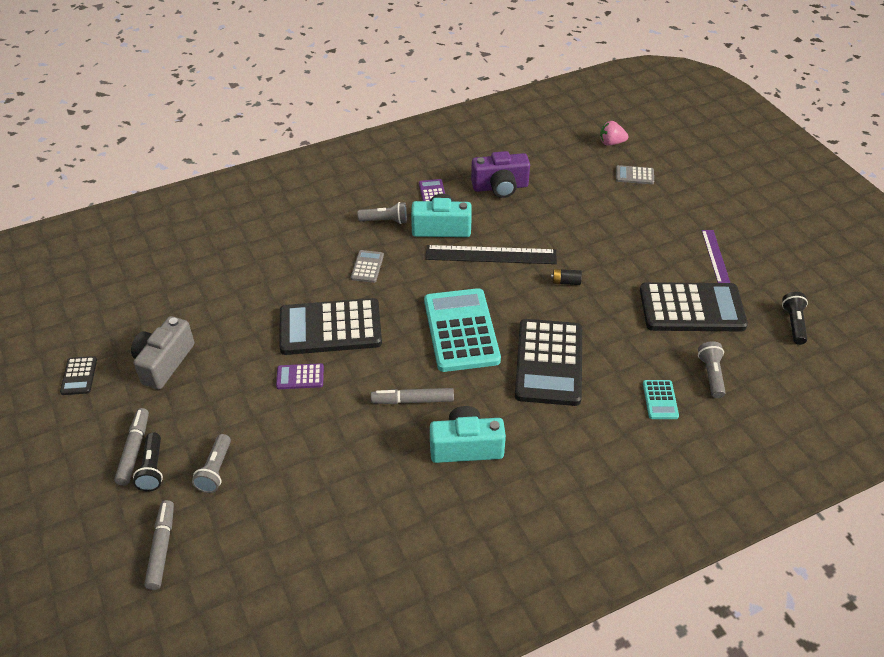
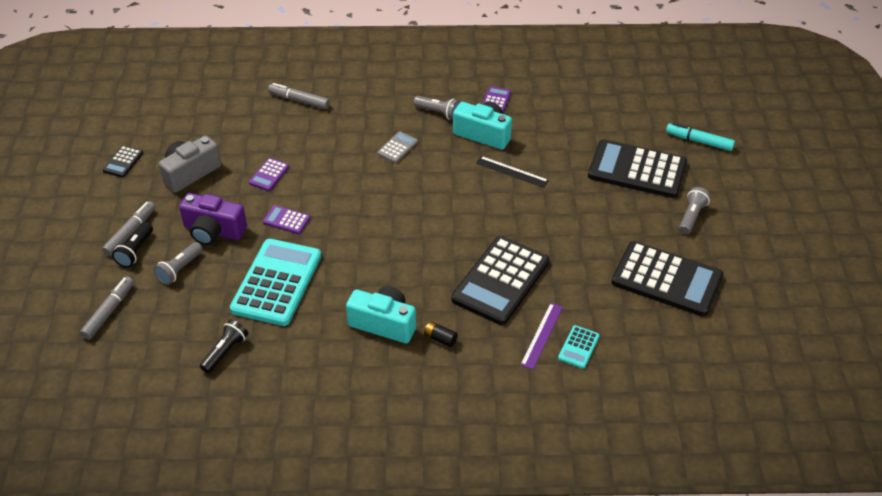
camera: 25 degrees right, 0 degrees up
(252, 336) = (269, 175): none -> purple calculator
(330, 328) = (335, 189): black calculator -> black calculator (637, 170)
(412, 400) = (364, 271): grey marker -> grey marker (299, 100)
(461, 330) = (442, 228): turquoise calculator -> turquoise calculator (277, 283)
(491, 255) = (512, 171): black ruler -> black ruler, size x0.59
(500, 187) = (561, 113): purple camera -> purple camera (213, 231)
(565, 282) = (564, 217): black battery -> black battery (440, 338)
(611, 143) = (698, 103): pink strawberry -> none
(634, 175) = (699, 141): grey calculator -> turquoise marker
(711, 375) = (642, 343): grey flashlight -> grey flashlight (691, 216)
(715, 256) = (725, 240): purple ruler -> purple ruler (542, 335)
(793, 324) = (757, 327): black flashlight -> black flashlight (225, 352)

